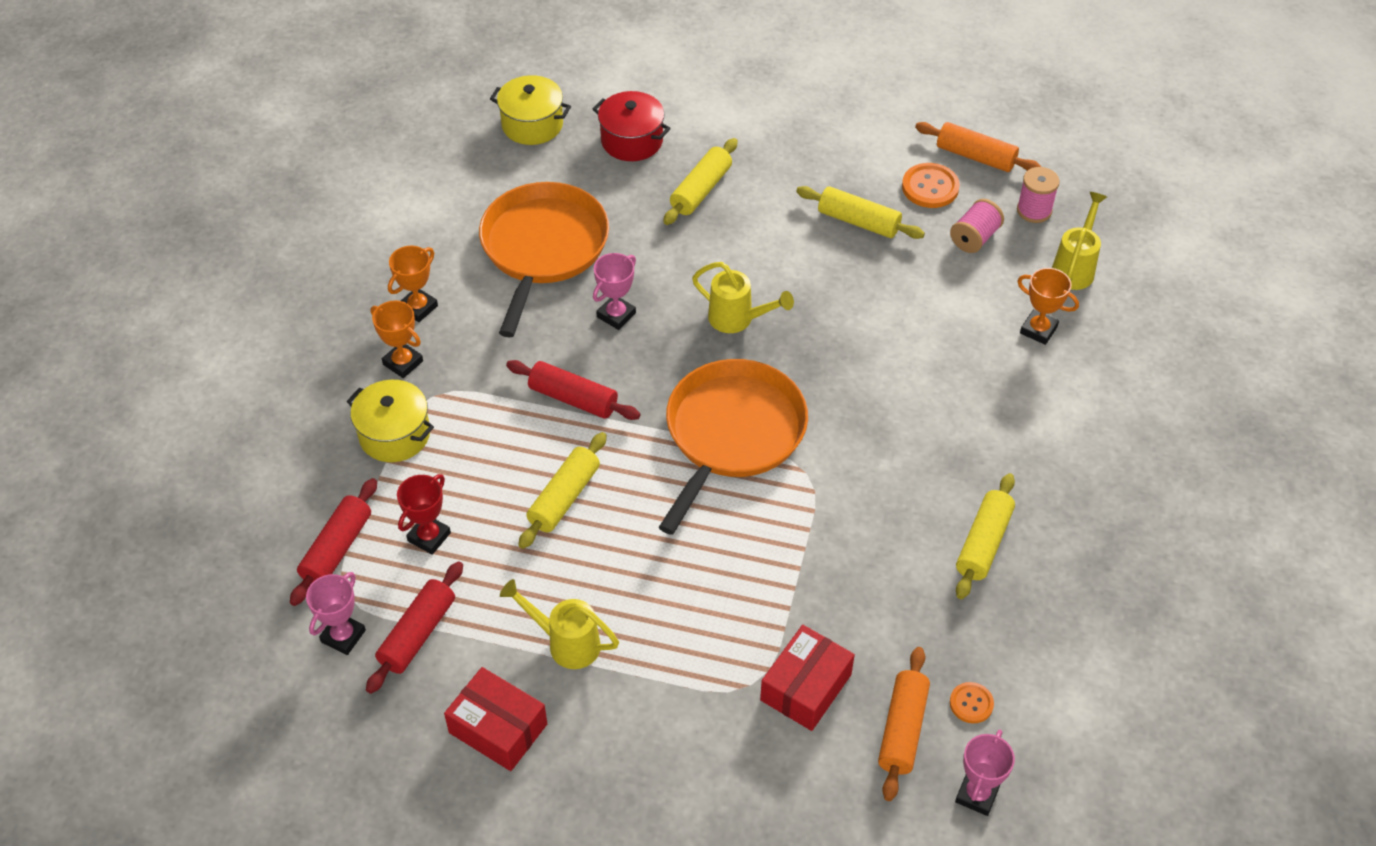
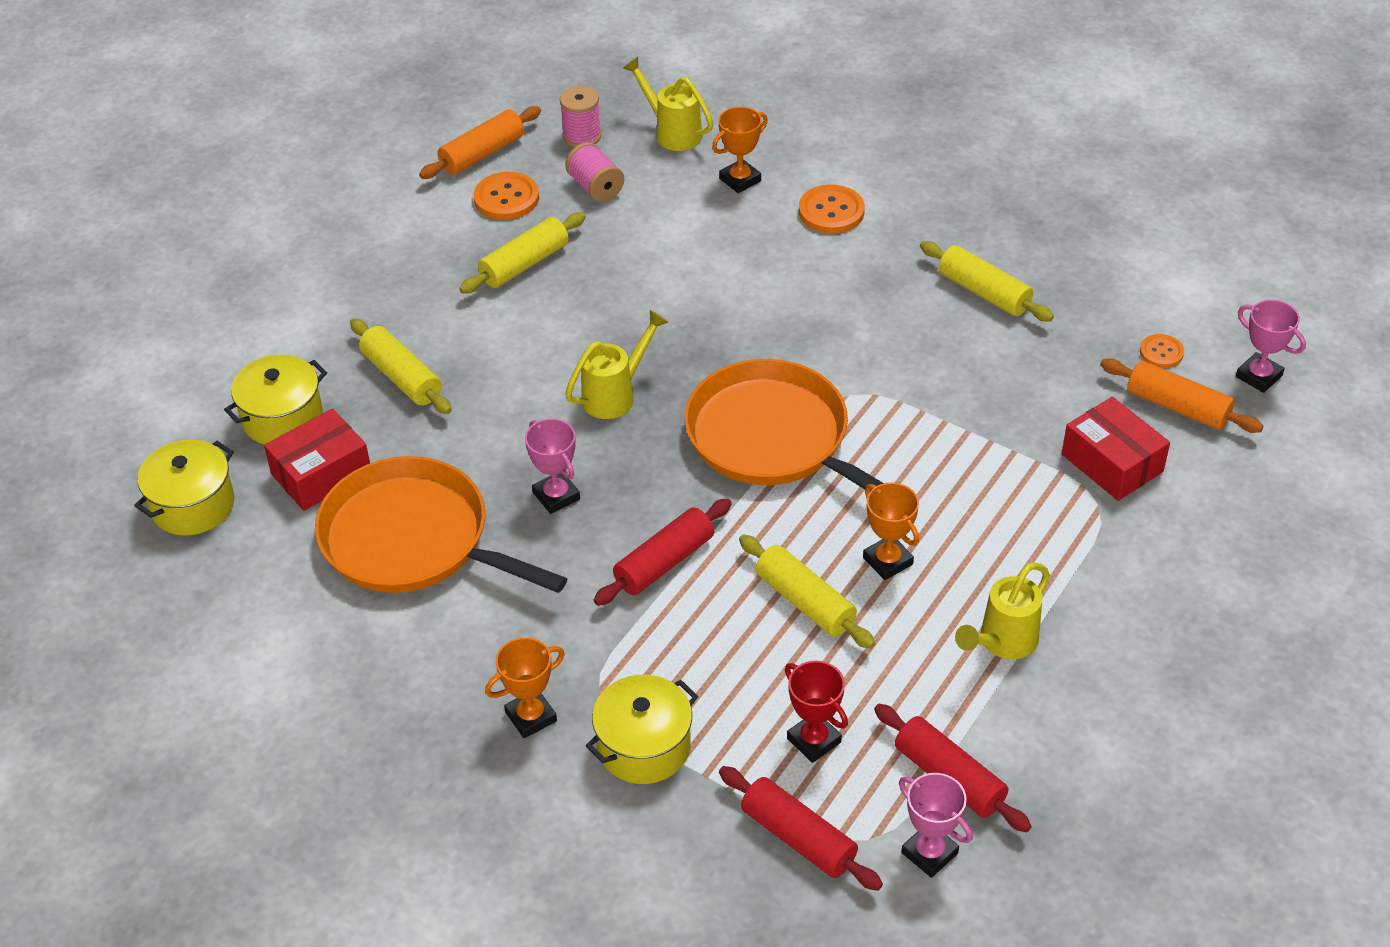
camera: 70 degrees left, 5 degrees down
(418, 307) = (446, 684): orange trophy -> orange trophy (887, 561)
(498, 728) = (1096, 726): red box -> red box (321, 474)
(632, 141) = (282, 418): red pot -> yellow pot
(1032, 404) = (831, 211): none -> orange button

